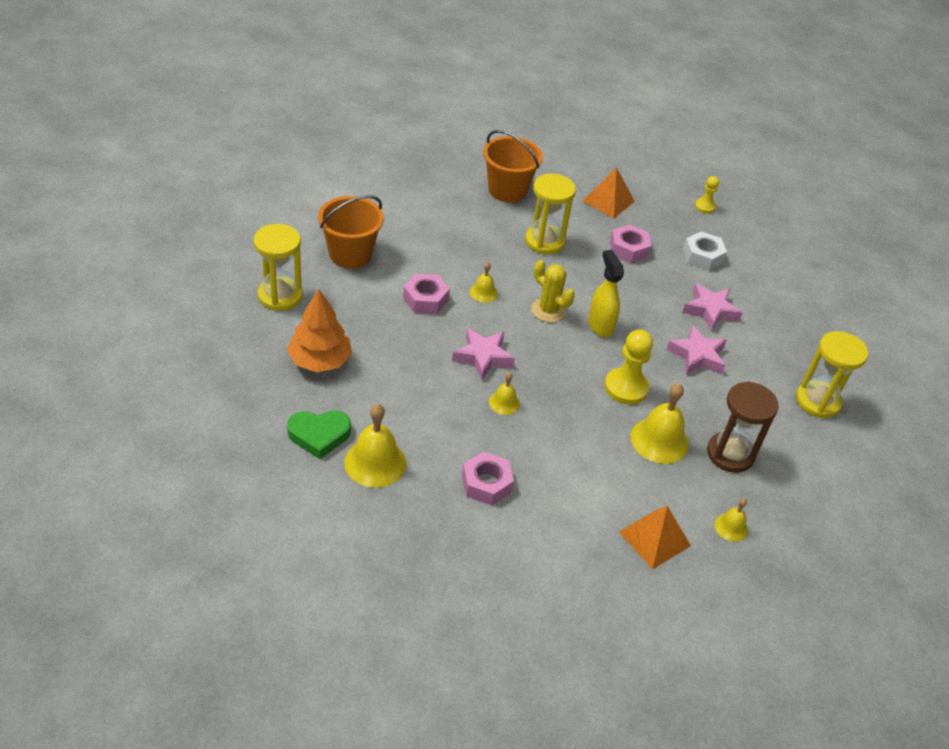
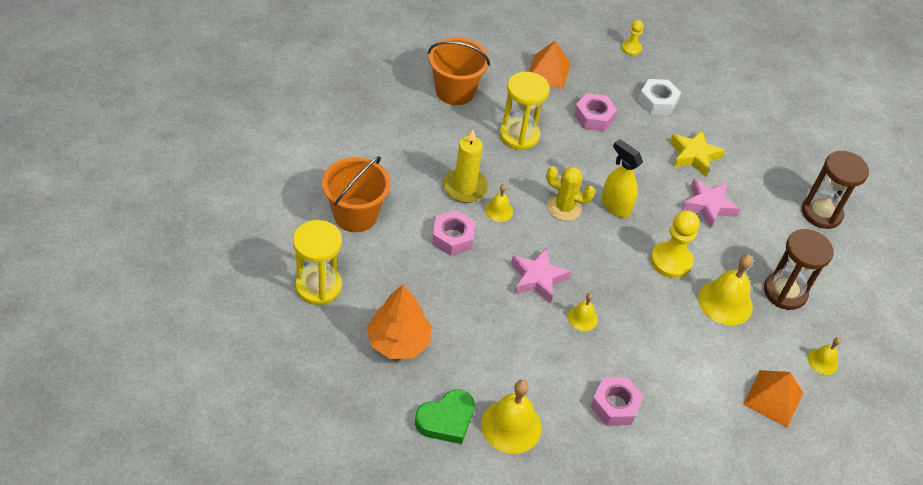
camera: 25 degrees left, 5 degrees up
(464, 265) = (465, 187): none -> yellow candle
(710, 310) = (693, 156): pink star -> yellow star
(817, 401) = (821, 213): yellow hourglass -> brown hourglass

